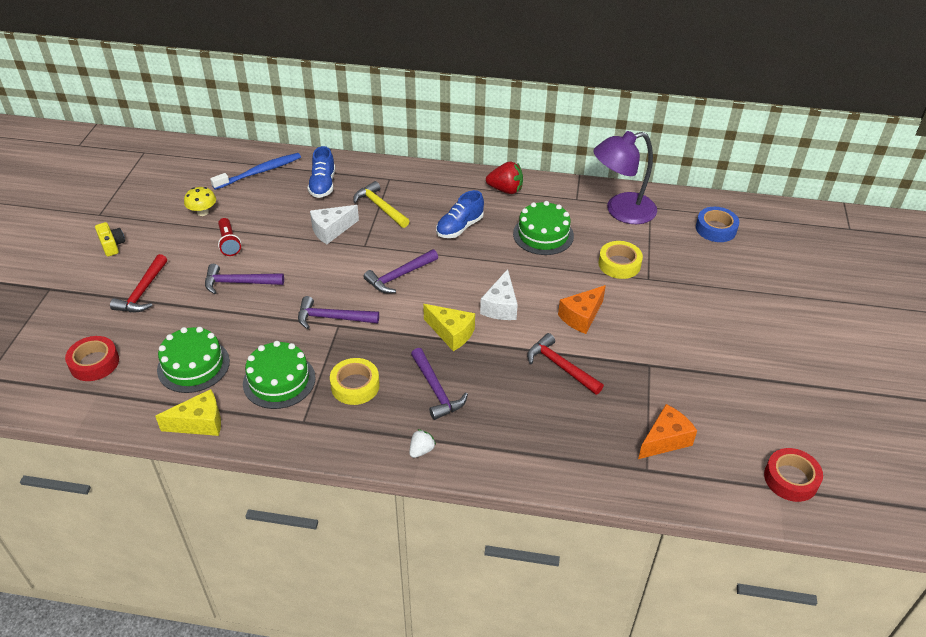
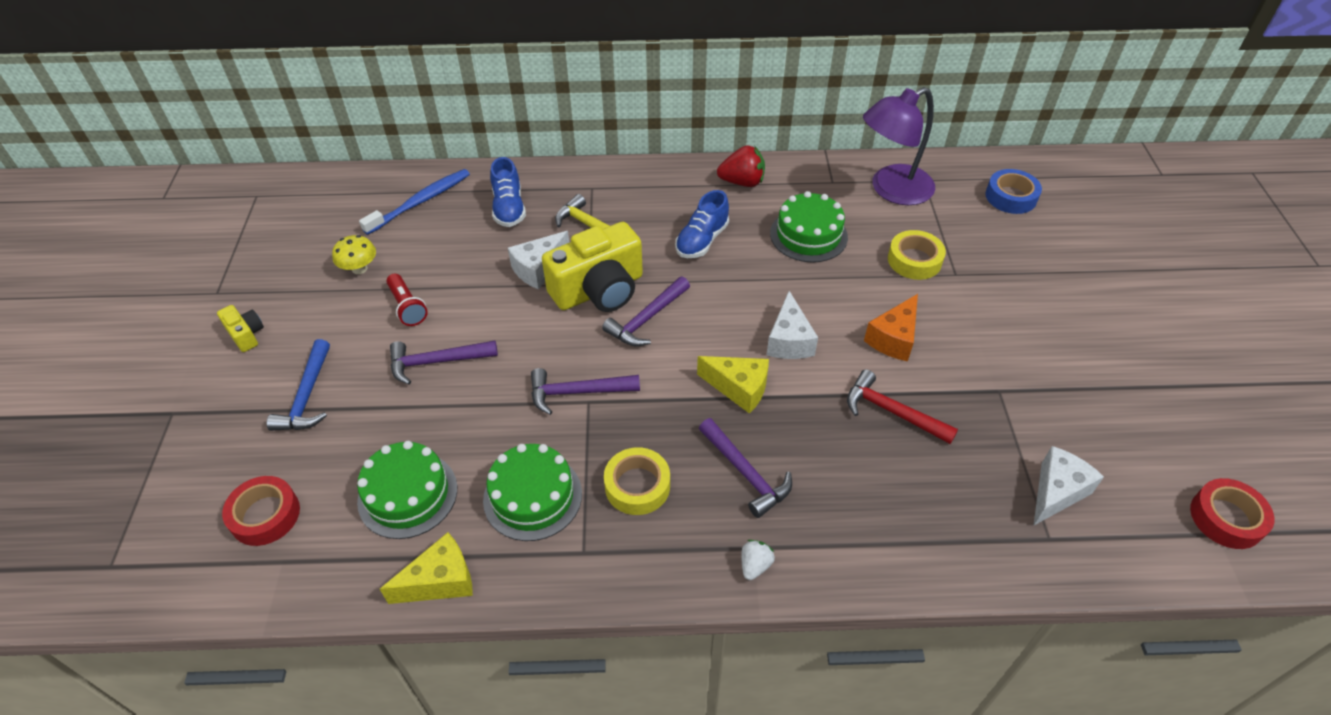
camera: 10 degrees left, 5 degrees up
(143, 292) = (307, 396): red hammer -> blue hammer
(371, 251) = (599, 290): none -> yellow camera
(665, 440) = (1056, 492): orange cheese -> white cheese

